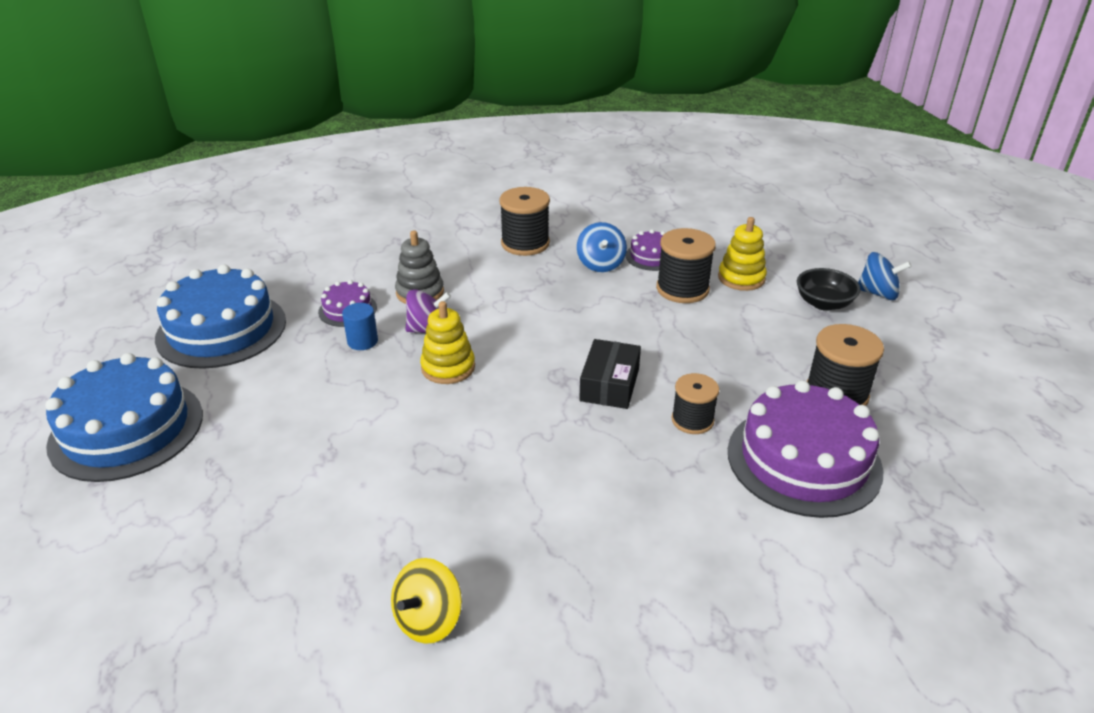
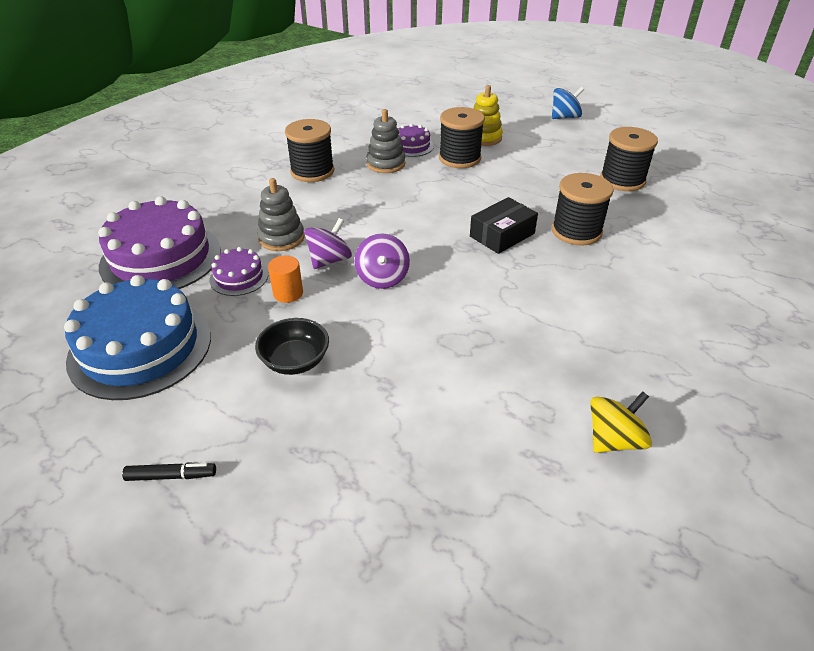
camera: 40 degrees left, 5 degrees up
(127, 429) = (171, 476): blue cake -> black marker
(362, 341) = (288, 293): blue cylinder -> orange cylinder
(428, 620) = (614, 440): yellow spinning top -> yellow spinning top turned 120 degrees counterclockwise
(448, 367) = (382, 278): yellow stacking toy -> purple spinning top
(600, 264) = (386, 164): blue spinning top -> grey stacking toy
(609, 384) = (502, 235): black box -> black box turned 75 degrees clockwise
(692, 420) = (576, 231): black spool -> black spool, size x1.52
(803, 460) = (658, 223): purple cake -> purple cake (161, 257)
(823, 303) = (547, 134): black bowl -> black bowl (295, 361)

